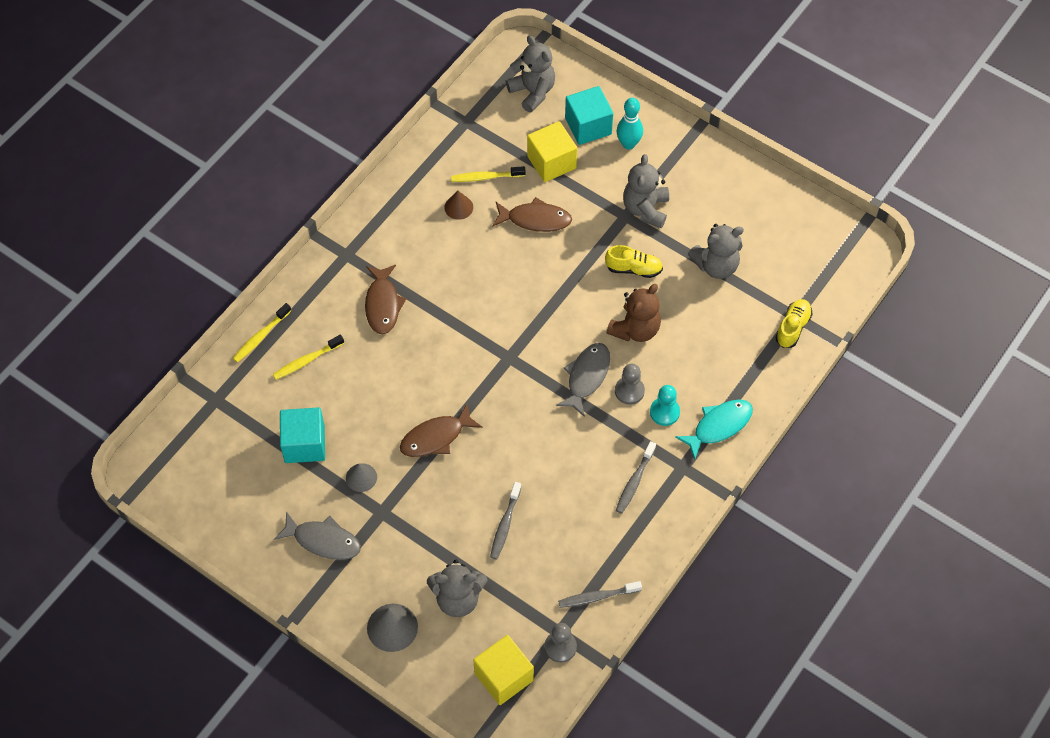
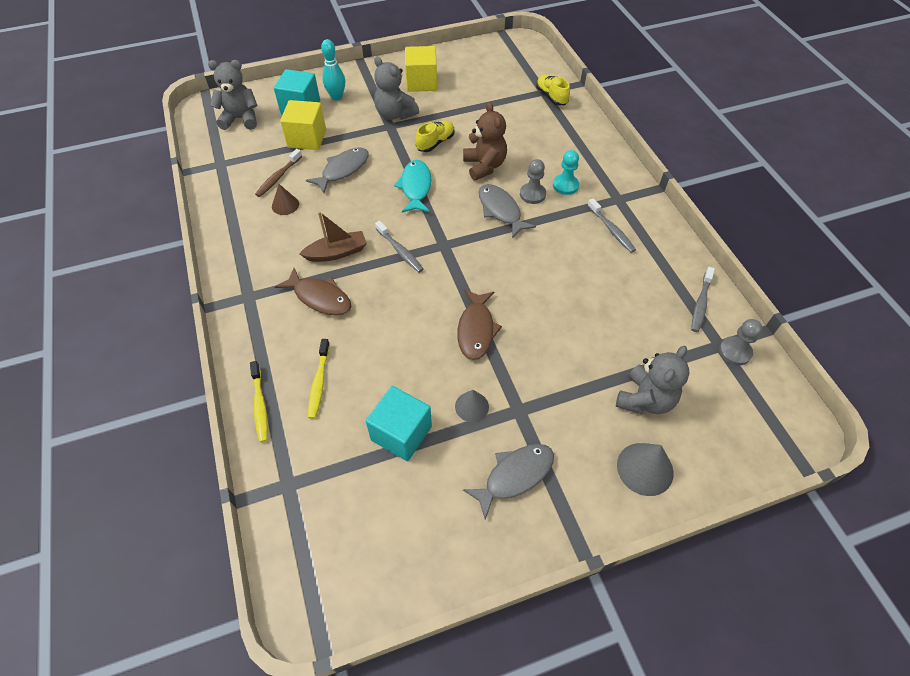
camera: 55 degrees left, 5 degrees down
(437, 283) = (336, 253): none -> brown boat
(486, 177) = (278, 177): yellow toothbrush -> brown toothbrush
(504, 677) = (744, 407): yellow cube -> yellow cube (421, 82)
(505, 525) = (594, 327): grey toothbrush -> grey toothbrush (400, 251)
(535, 219) = (343, 170): brown fish -> grey fish
(716, 265) = (472, 105): grey teddy bear -> none
(719, 426) = (599, 165): turquoise fish -> turquoise fish (415, 187)

